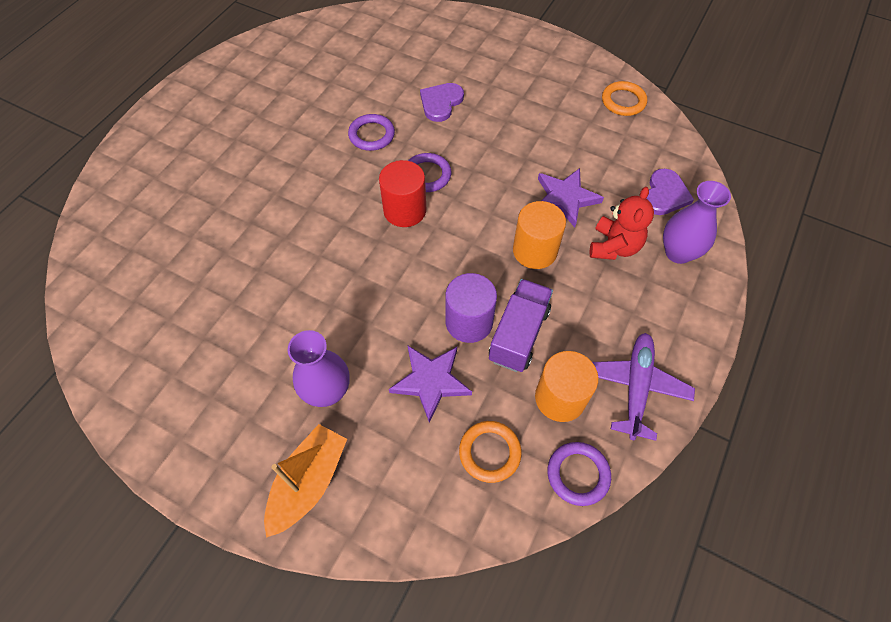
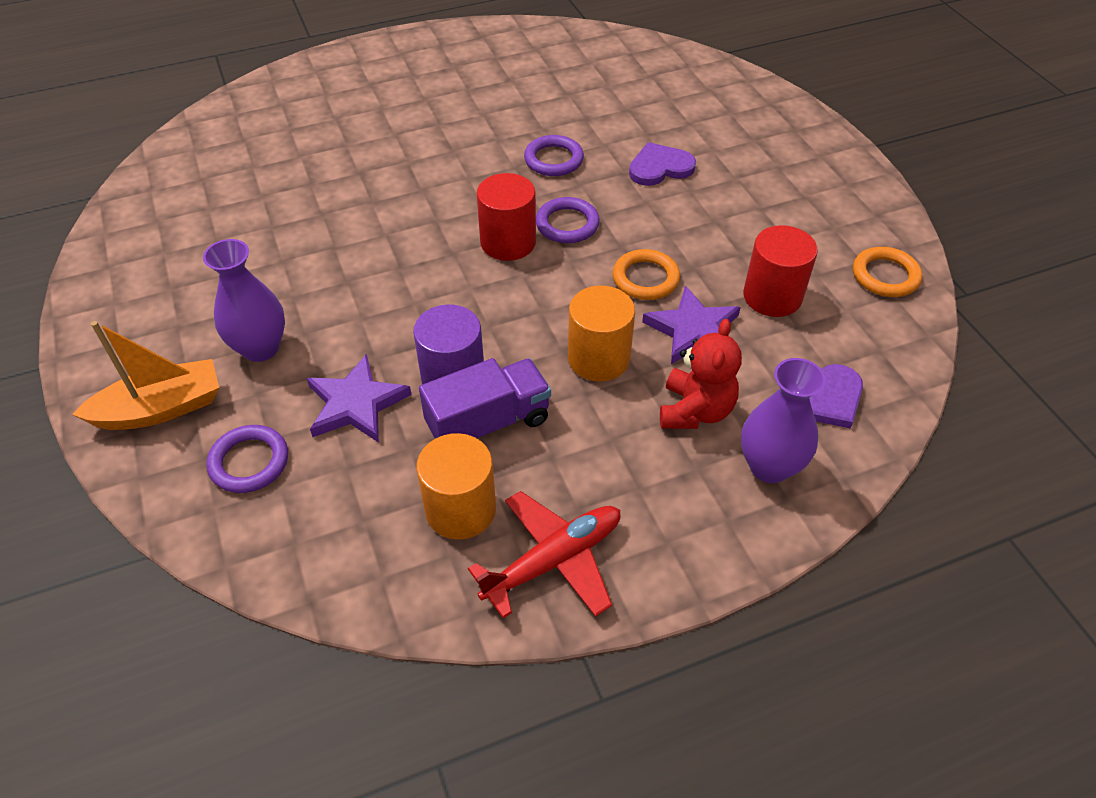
camera: 40 degrees right, 10 degrees down
(489, 452) = (335, 504): orange ring -> orange ring (645, 278)
(578, 474) = (393, 591): purple ring -> purple ring (249, 462)
(583, 150) = (772, 296): none -> red cylinder
(614, 246) = (695, 411): red teddy bear -> red teddy bear turned 45 degrees counterclockwise
(635, 387) = (553, 560): purple plane -> red plane

